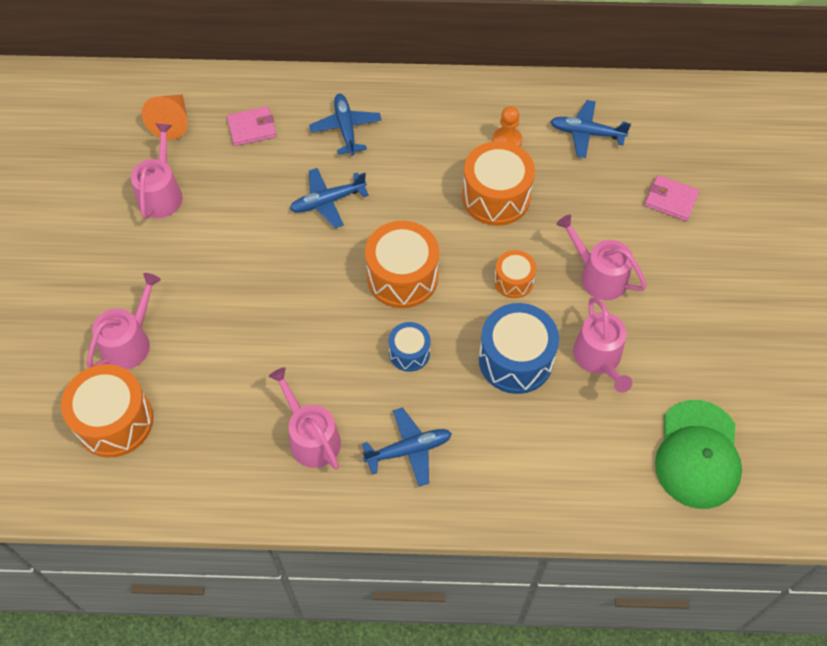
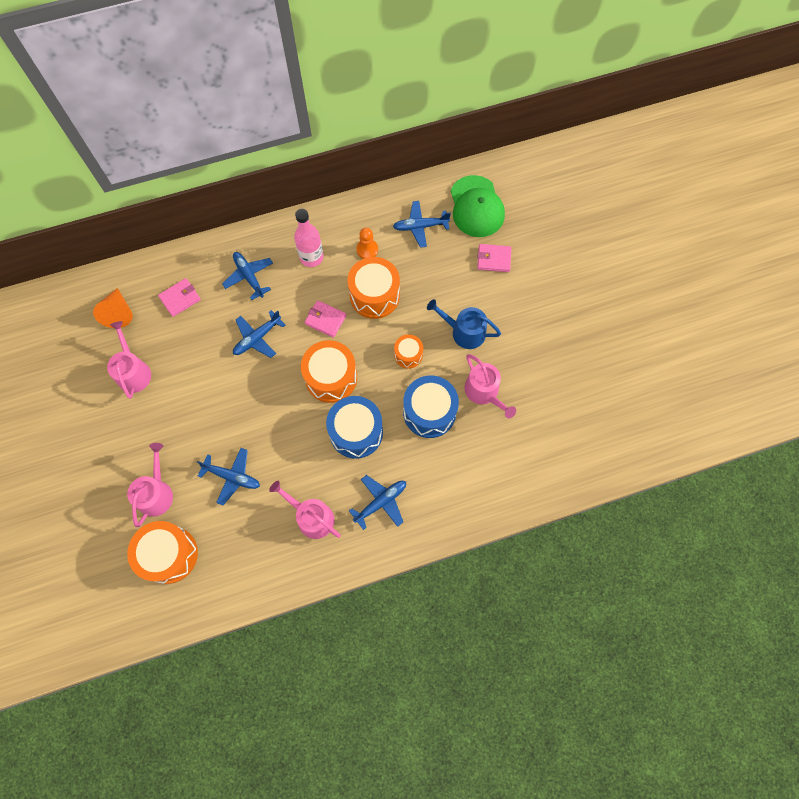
camera: 20 degrees left, 10 degrees up
(230, 355) = (232, 477): none -> blue plane
(409, 353) = (356, 432): blue drum -> blue drum, size x1.81
(422, 206) = (325, 320): none -> pink wallet
(432, 129) = (311, 257): none -> pink bottle
(598, 276) = (464, 332): pink watering can -> blue watering can
(698, 454) = (569, 438): green cap -> green cap (476, 207)

